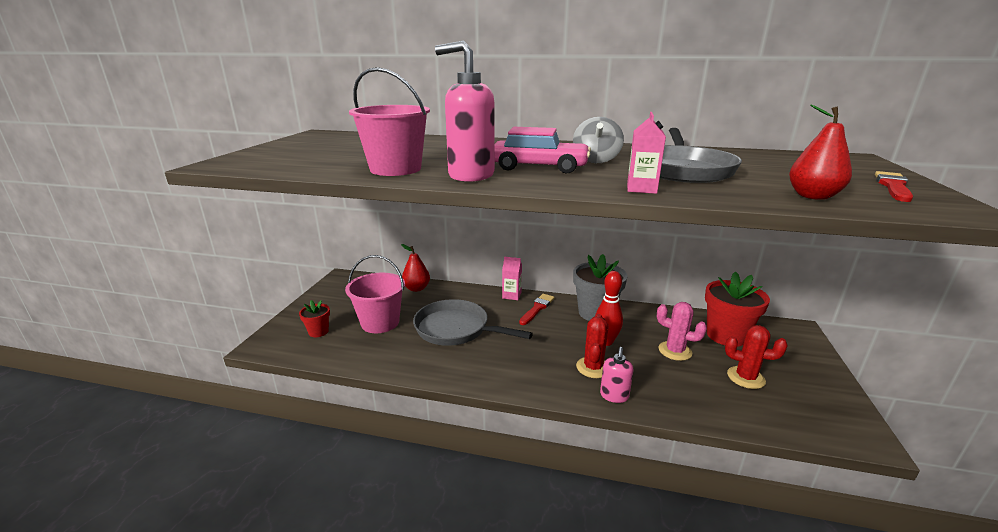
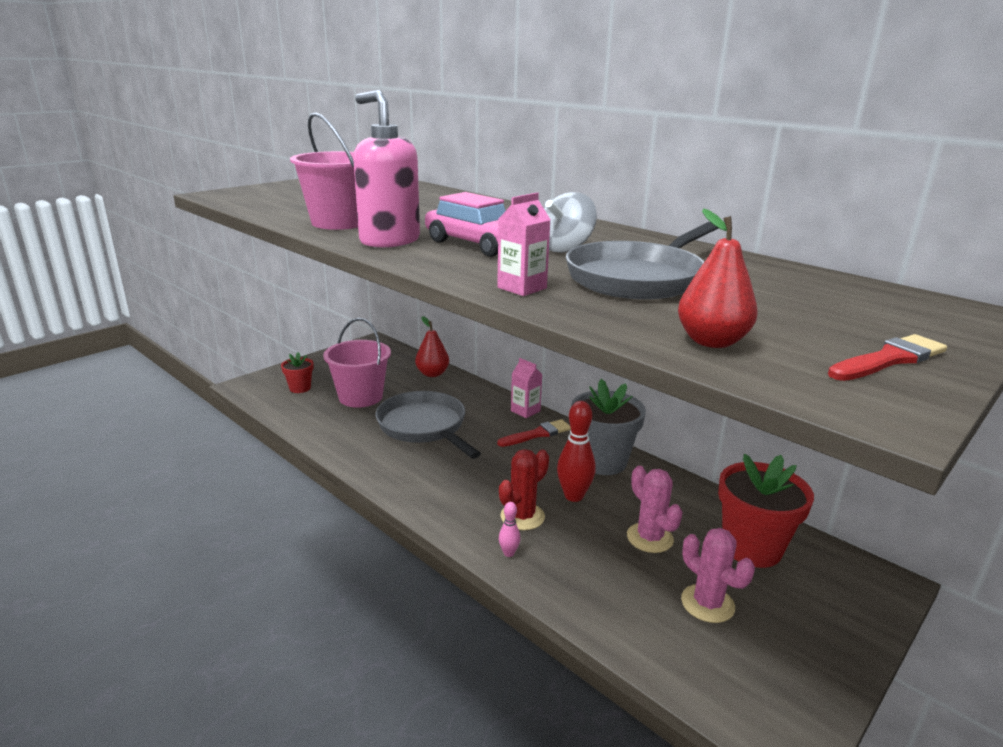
camera: 30 degrees right, 0 degrees up
(614, 396) = (509, 553): pink soap dispenser -> pink bowling pin
(745, 377) = (707, 603): red cactus -> pink cactus

